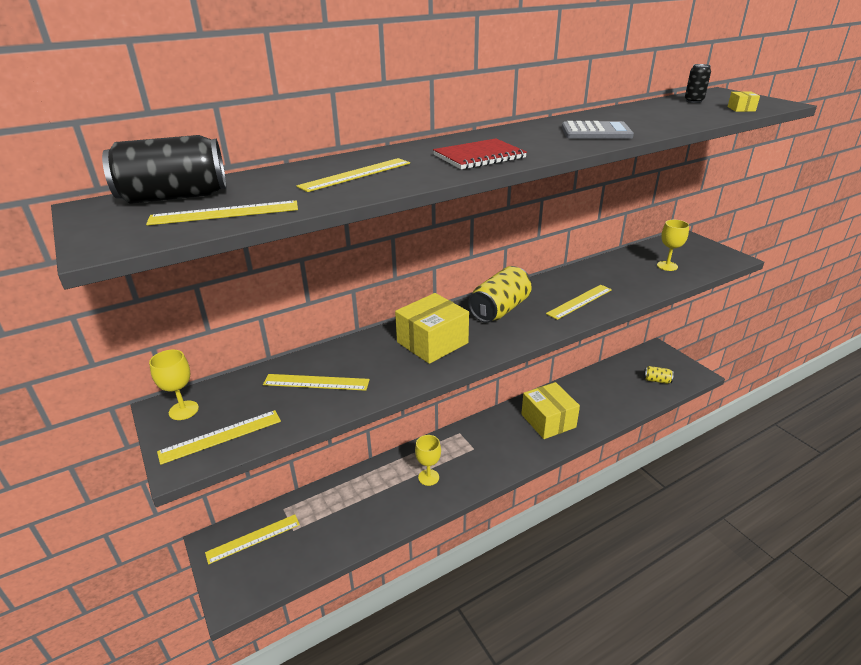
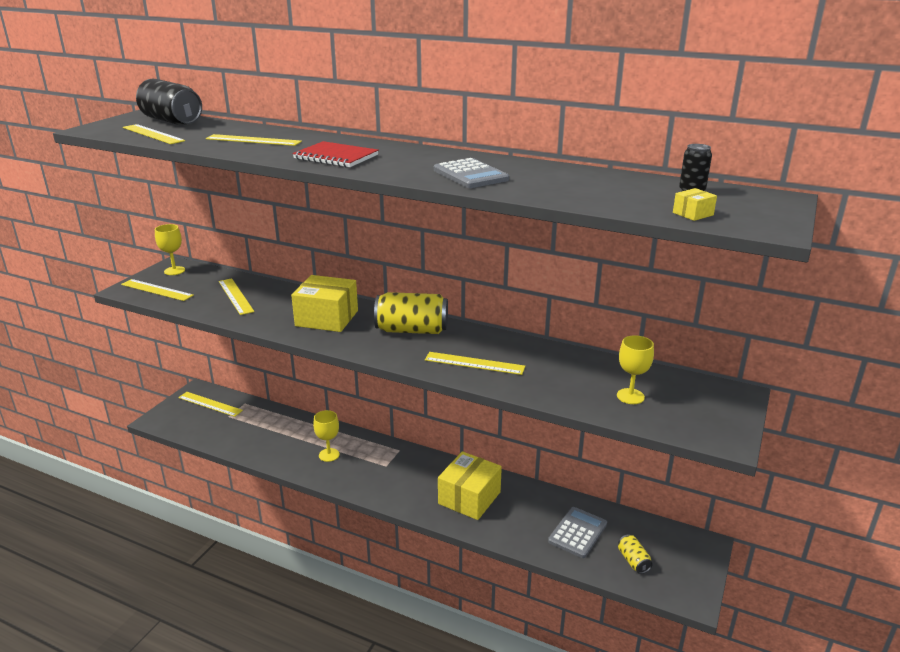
camera: 55 degrees right, 5 degrees down
(617, 389) = (577, 532): none -> grey calculator

